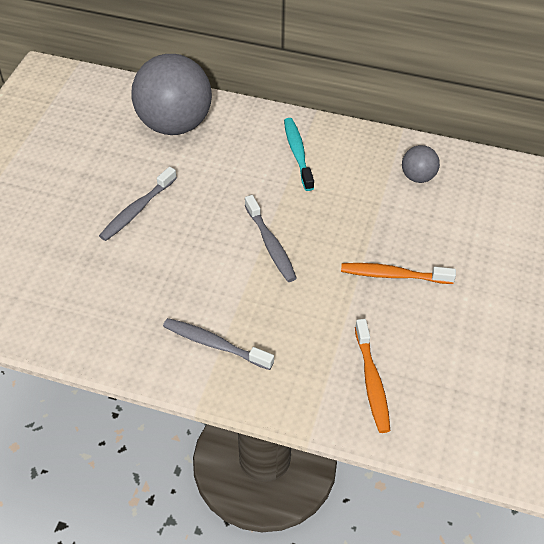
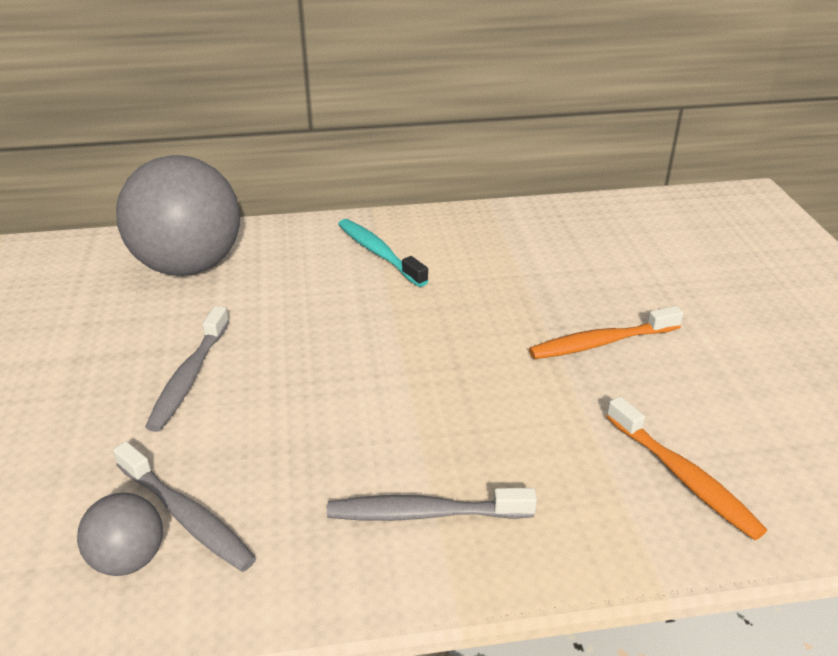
camera: 25 degrees left, 15 degrees down
(270, 244) = (416, 359): grey toothbrush -> grey toothbrush (187, 516)
(418, 177) = (542, 237): grey ball -> grey ball (129, 559)

